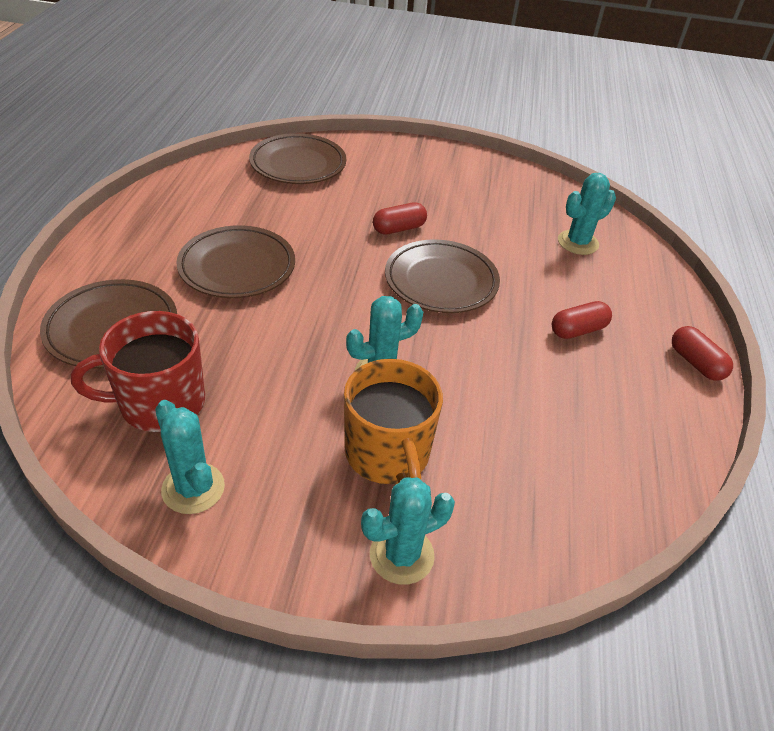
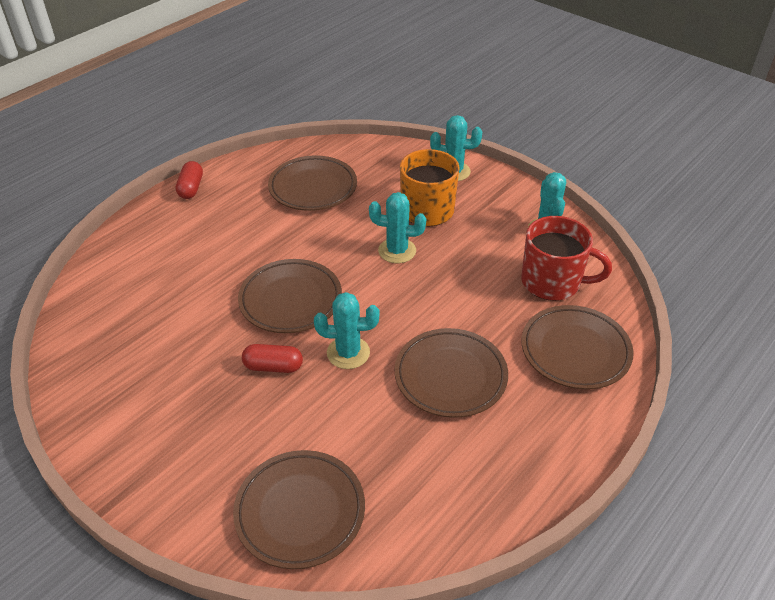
camera: 145 degrees left, 0 degrees up
(567, 426) = (313, 187): none -> brown plate
(578, 242) = (136, 293): turquoise cactus -> turquoise cactus (348, 353)
(578, 330) = (236, 230): red capsule -> none

